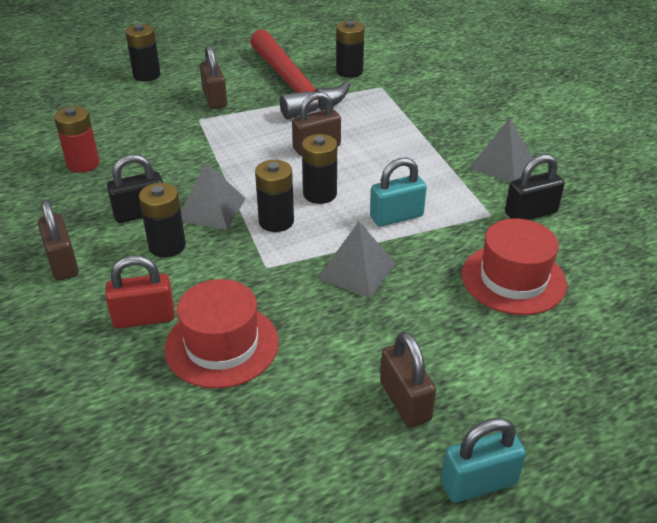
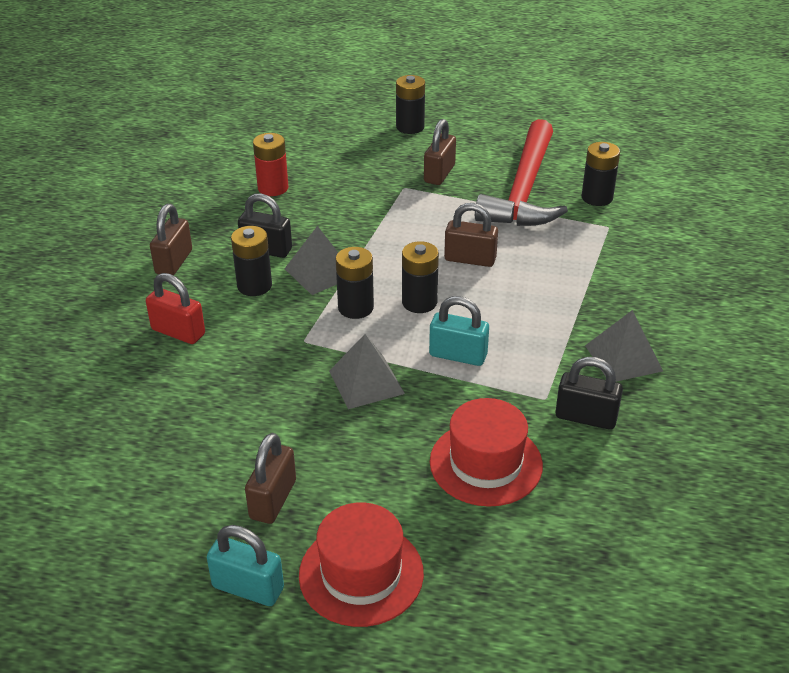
camera: 40 degrees right, 0 degrees up
(222, 345) = (203, 381): red hat -> red hat (361, 574)

